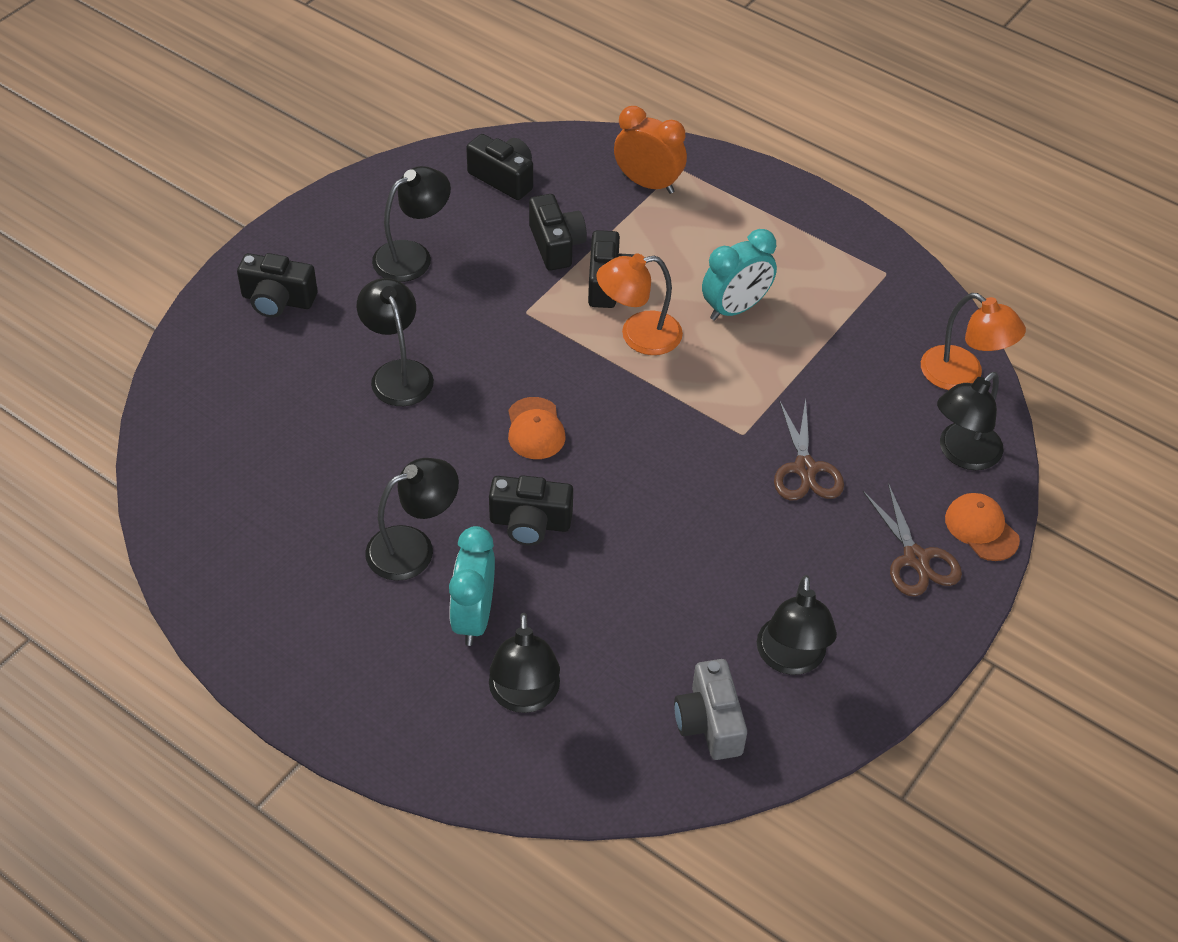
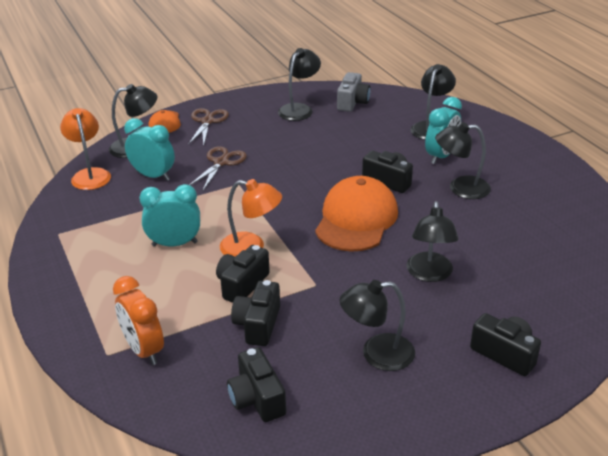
camera: 150 degrees left, 15 degrees down
(535, 429) = (356, 219): orange cap -> orange cap, size x2.00
(875, 406) = (153, 176): none -> turquoise clock

